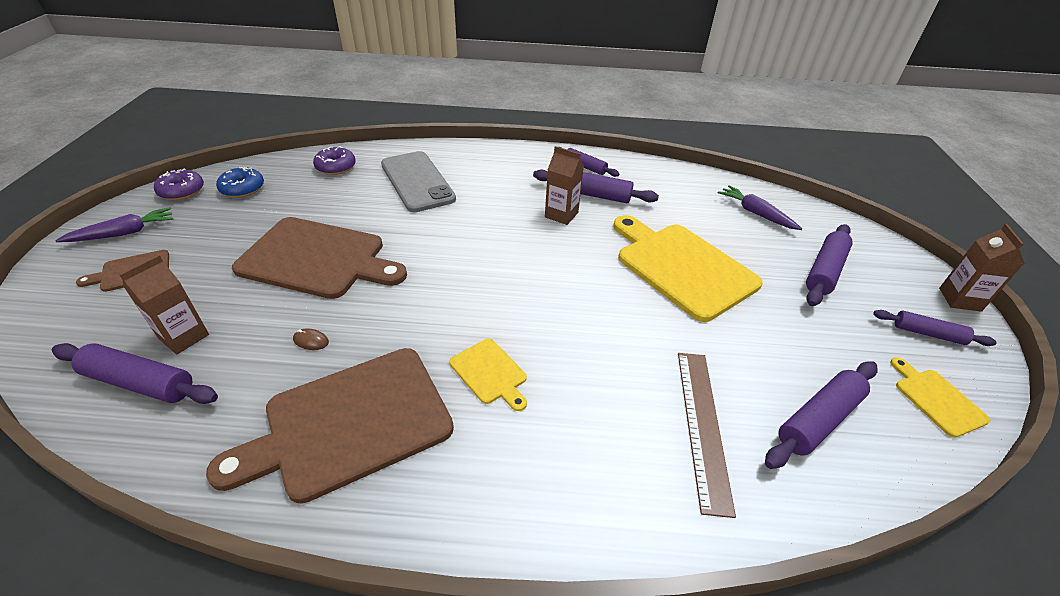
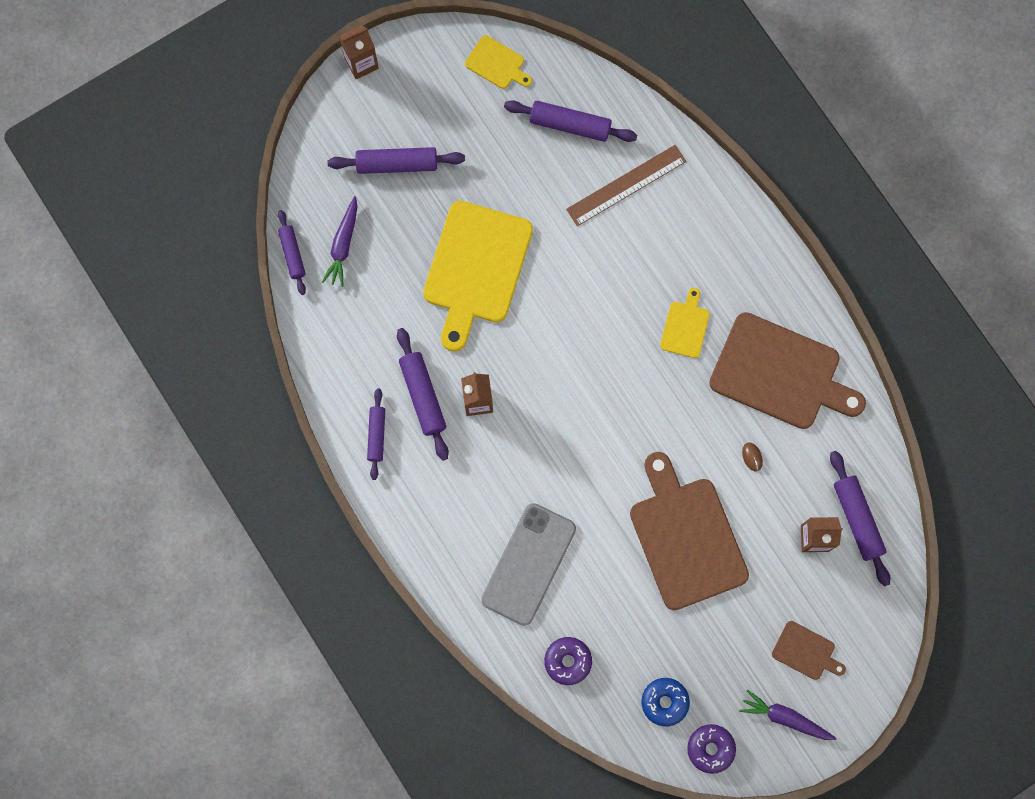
camera: 125 degrees left, 35 degrees up
(928, 333) = (426, 78): purple rolling pin -> purple rolling pin (292, 254)
(936, 399) = (497, 64): yellow cutting board -> yellow cutting board turned 90 degrees counterclockwise

